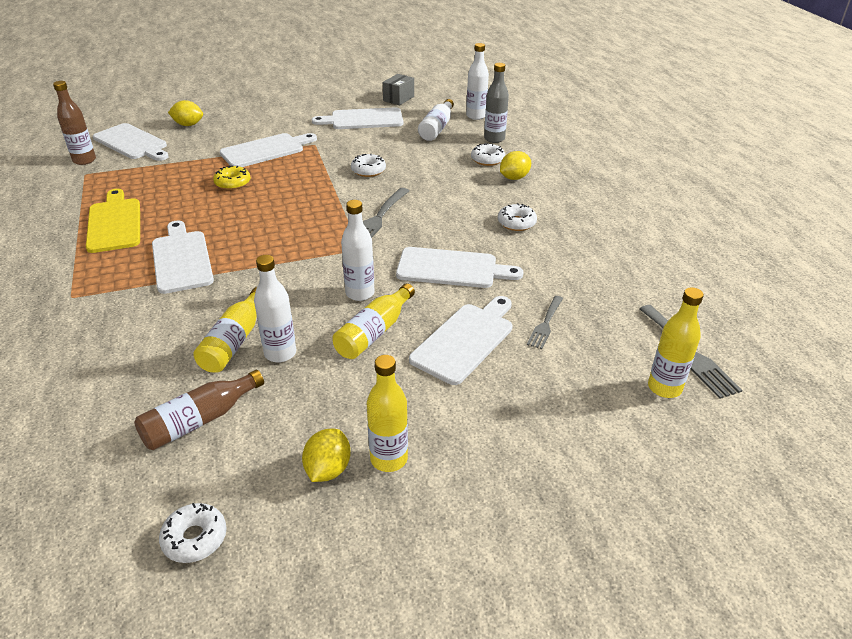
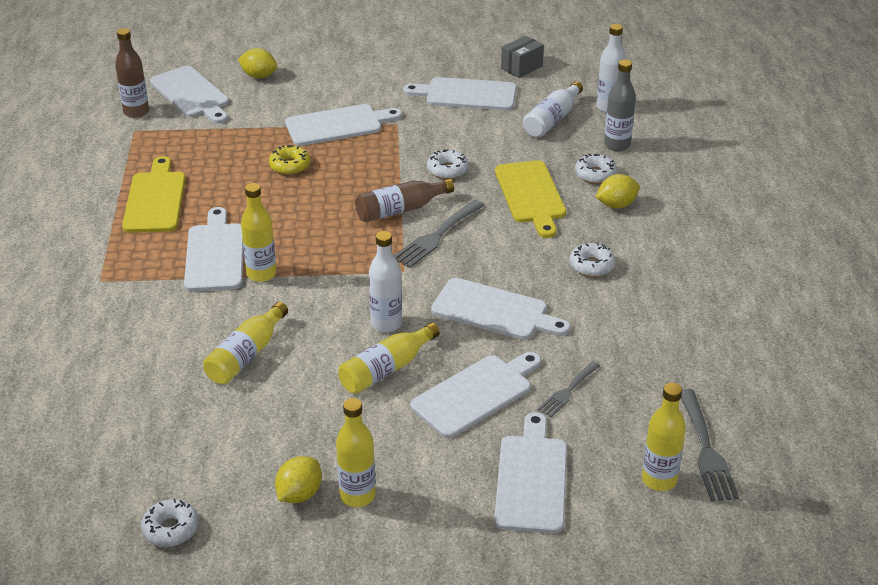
camera: 15 degrees right, 0 degrees up
(199, 420) = (196, 428): brown bottle -> brown bottle (400, 210)
(230, 269) = (261, 274): none -> yellow bottle
(280, 353) = (287, 375): white bottle -> none
(443, 180) = (531, 195): none -> yellow cutting board
(551, 409) = (531, 479): none -> white cutting board

